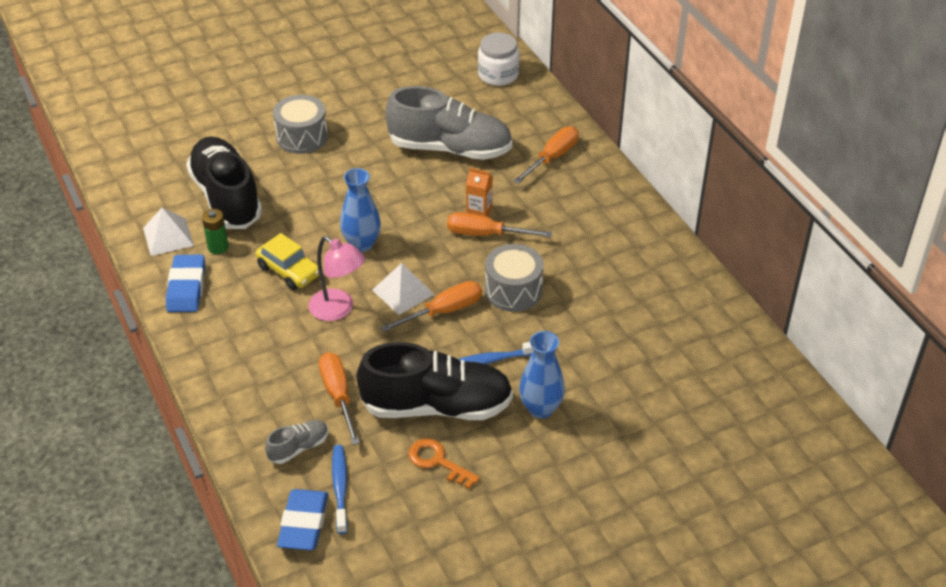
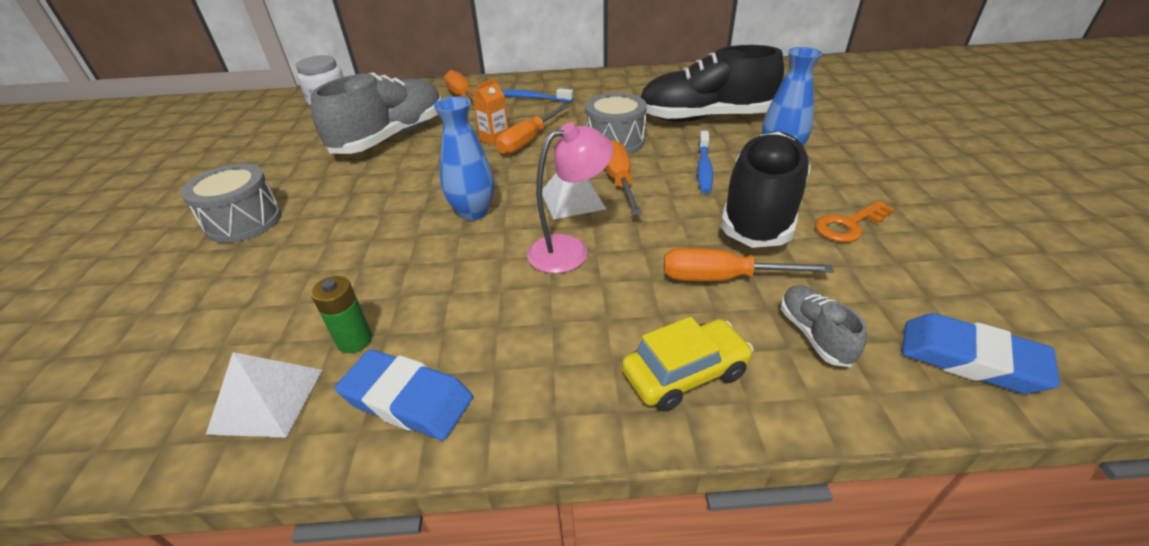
camera: 65 degrees left, 5 degrees down
(226, 198) = (264, 310): black shoe -> black shoe (704, 118)
(289, 271) = (468, 277): yellow car -> yellow car (685, 374)
(340, 487) = (894, 309): blue toothbrush -> blue toothbrush (531, 98)

